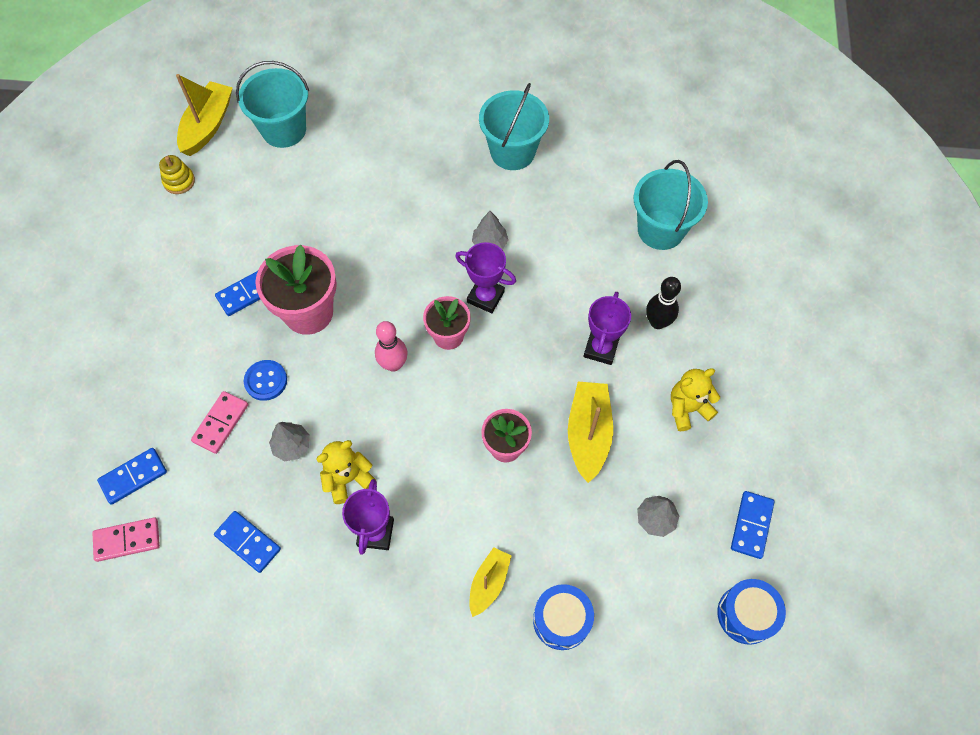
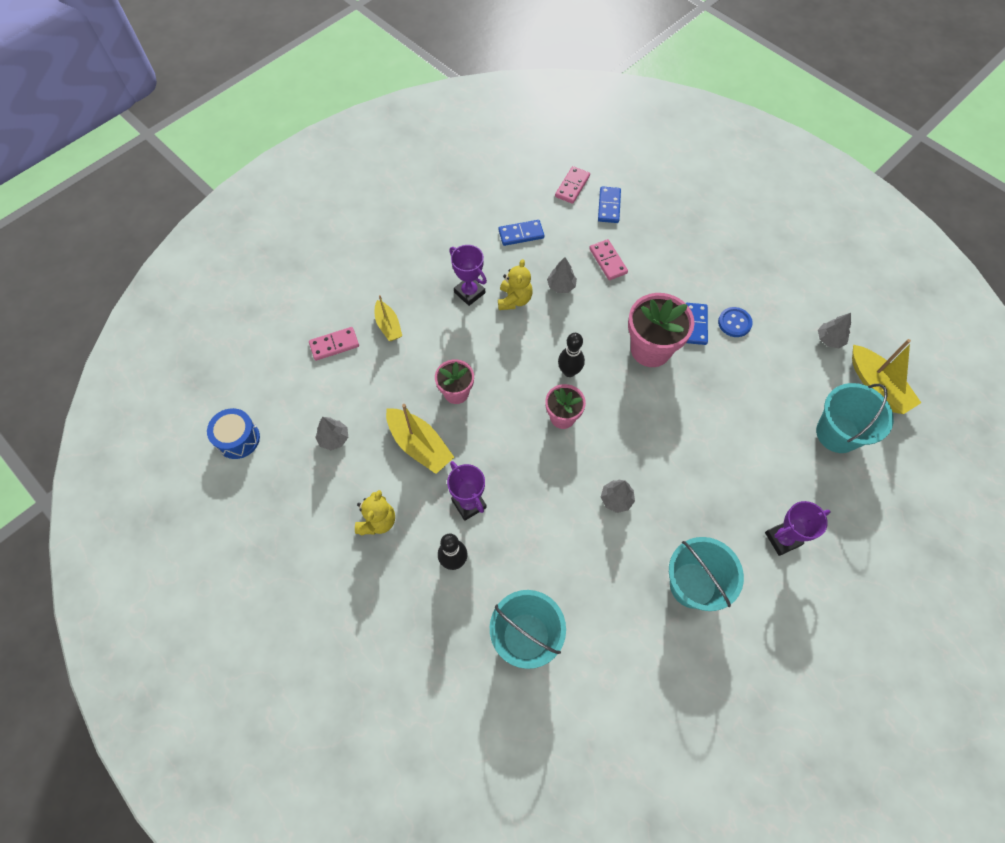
camera: 130 degrees right, 0 degrees up
(179, 181) = (829, 339): yellow stacking toy -> grey tree
(266, 381) = (618, 298): blue button -> blue button (734, 323)
(393, 364) = (569, 371): pink bowling pin -> black bowling pin
(485, 297) = (573, 462): purple trophy -> purple trophy (782, 539)
(561, 620) = (334, 345): blue drum -> pink domino
(751, 525) = (275, 489): blue domino -> none

